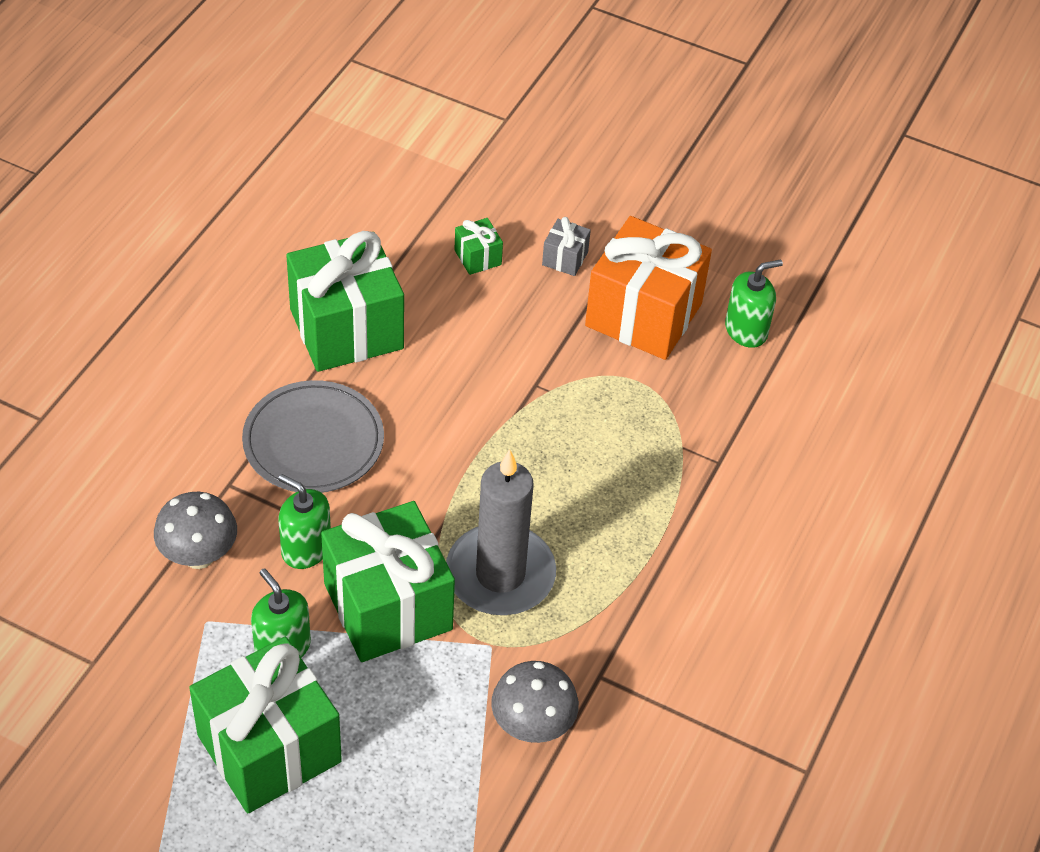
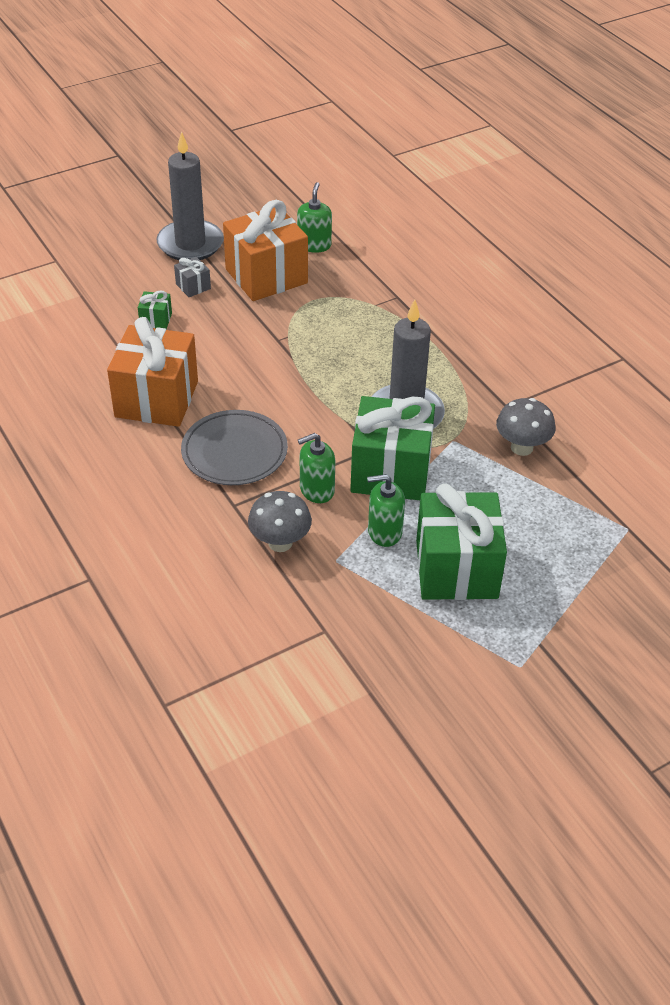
camera: 55 degrees left, 5 degrees down
(346, 329) = (157, 399): green gift -> orange gift
(640, 215) = (190, 244): none -> grey candle

